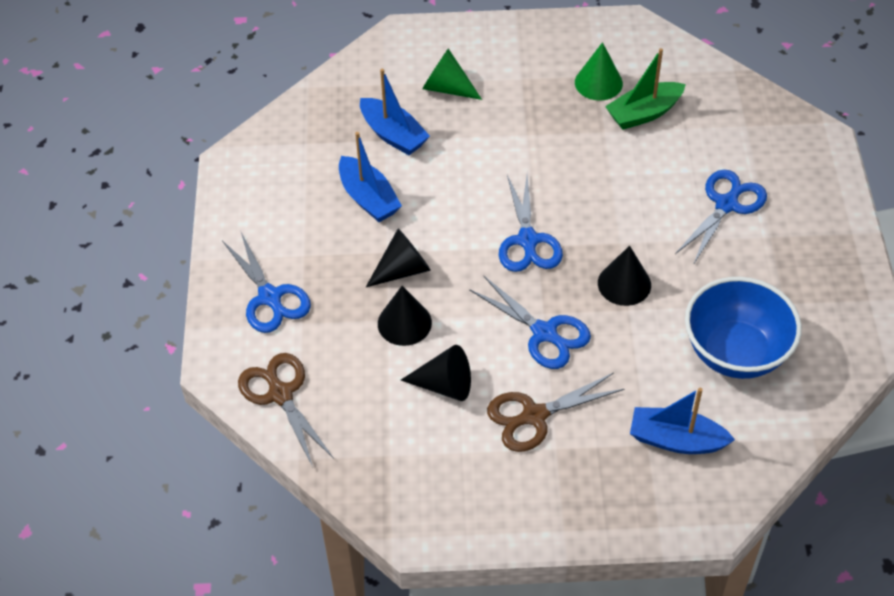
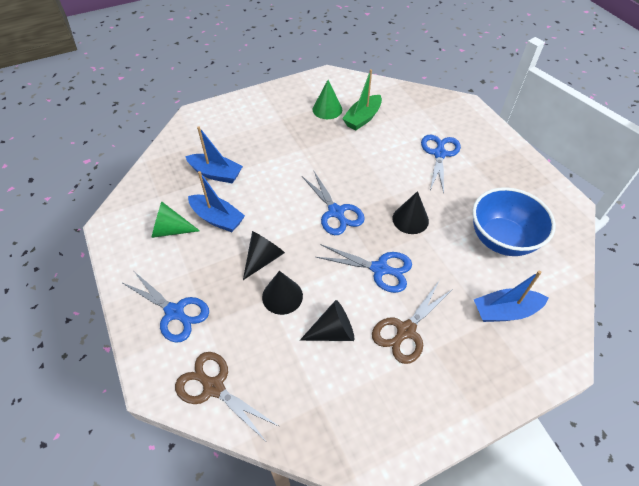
camera: 25 degrees left, 0 degrees up
(446, 88) = (237, 137): green cone -> green cone (170, 230)

